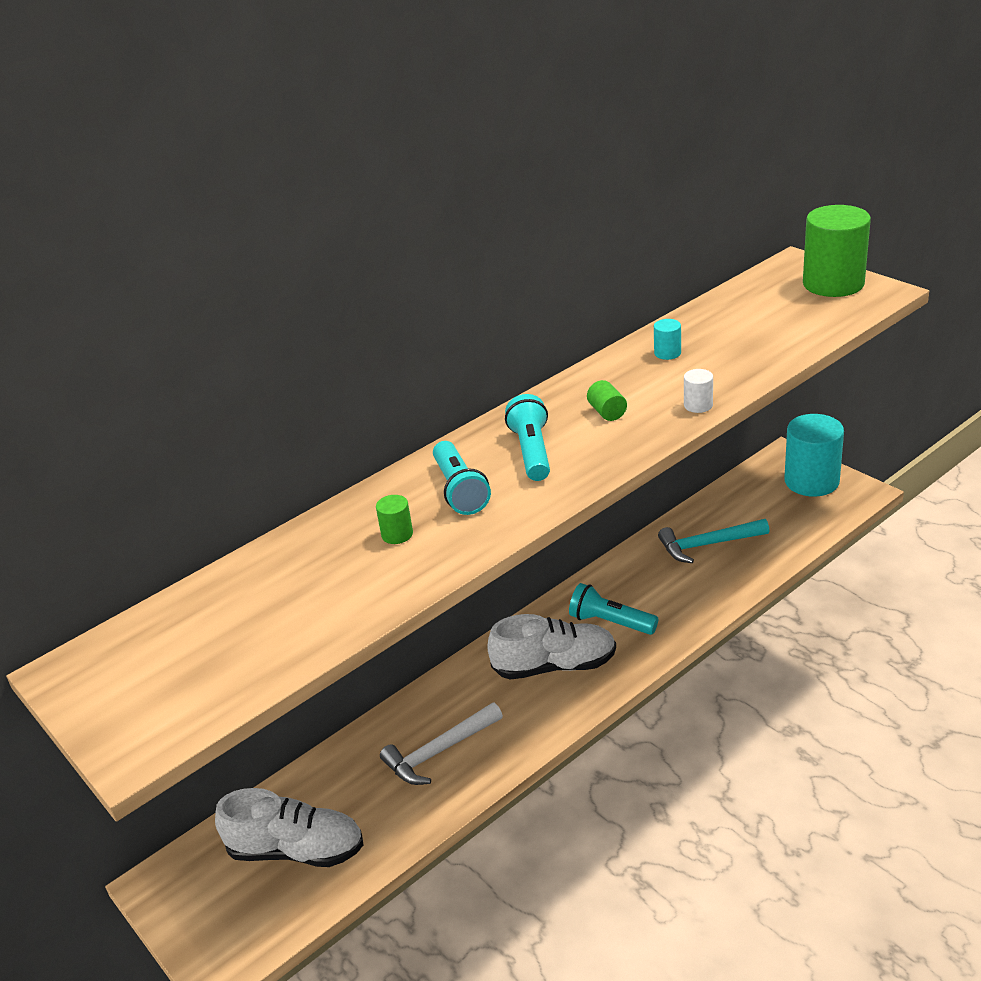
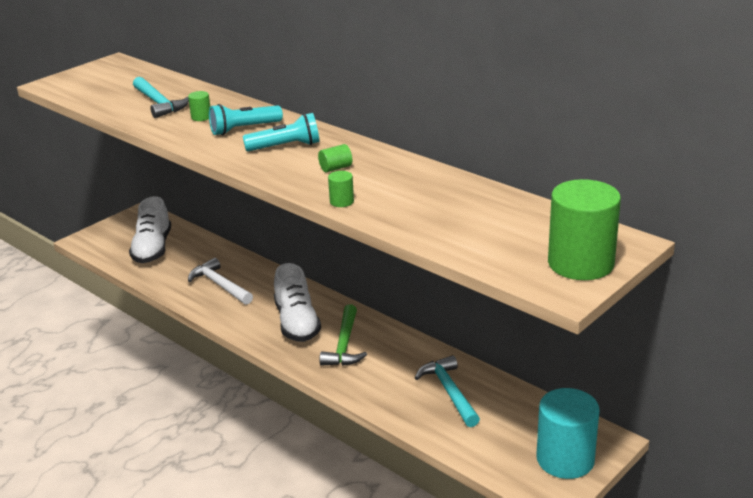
camera: 80 degrees right, 5 degrees down
(316, 586) = (159, 103): none -> turquoise hammer
(610, 622) = (344, 344): turquoise flashlight -> green hammer
(667, 353) = (429, 186): turquoise cylinder -> none
(698, 405) = (341, 201): white cylinder -> green cylinder

